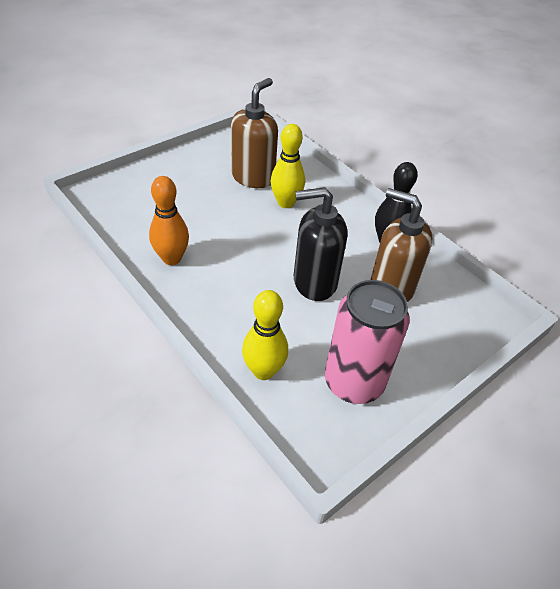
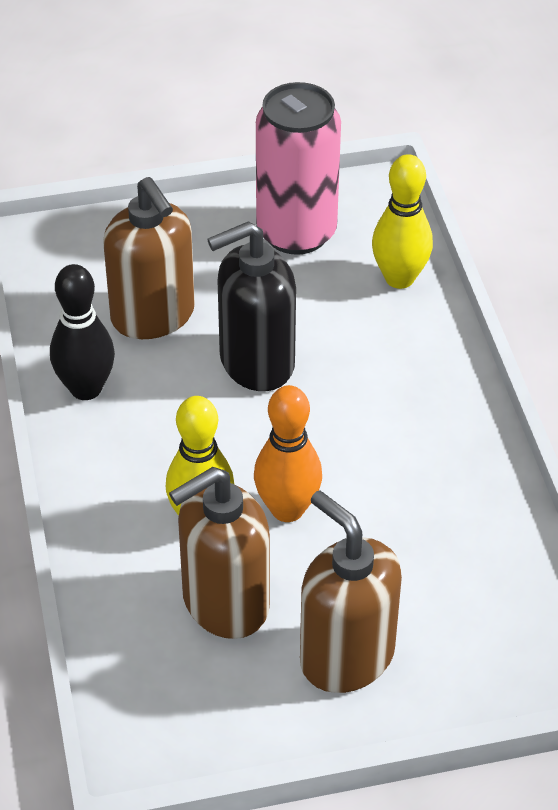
camera: 150 degrees left, 0 degrees up
(171, 258) = (458, 473): orange bowling pin -> orange bowling pin (287, 509)
(191, 173) = (346, 656): none -> brown soap dispenser
(314, 282) = (256, 363): black soap dispenser -> black soap dispenser turned 135 degrees clockwise

